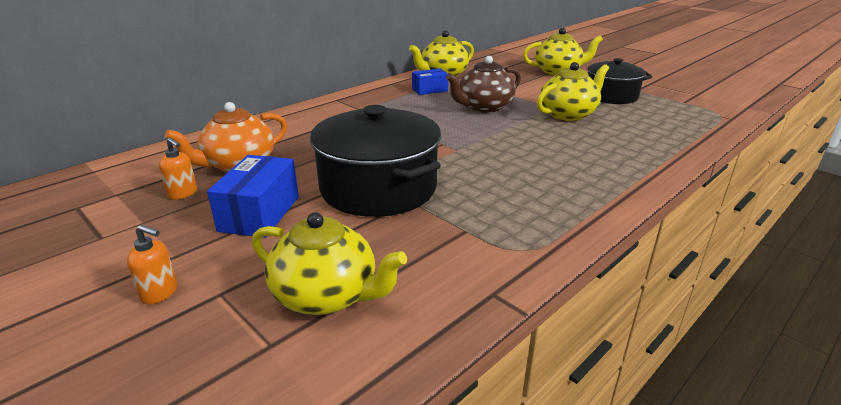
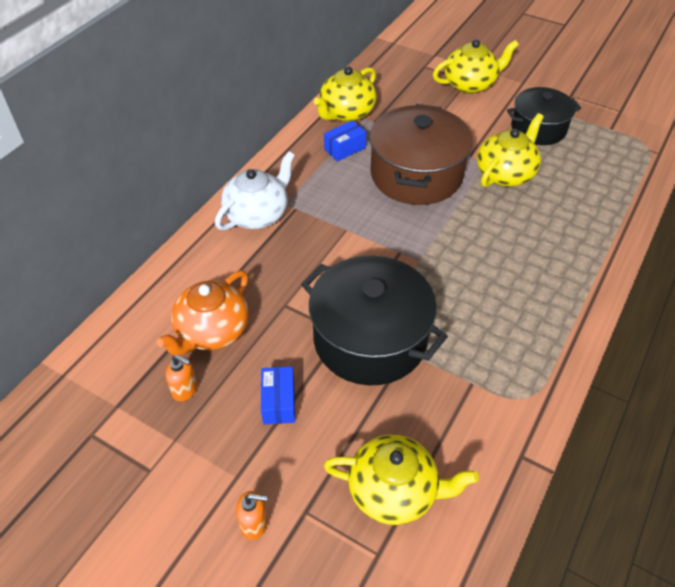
camera: 15 degrees left, 20 degrees up
(260, 213) = (279, 402): blue box -> blue box, size x0.64
(332, 112) = (257, 214): none -> white teapot
(484, 107) = (416, 175): brown teapot -> brown pot

